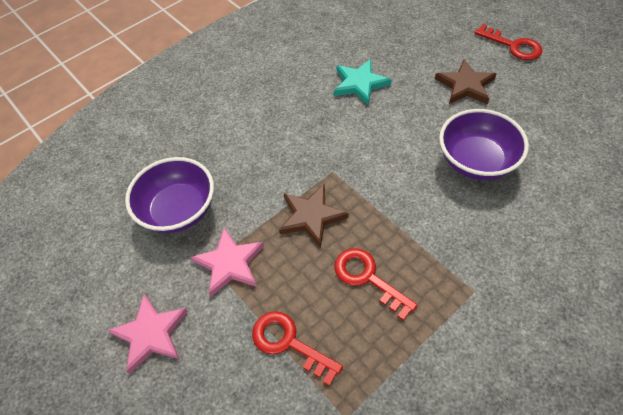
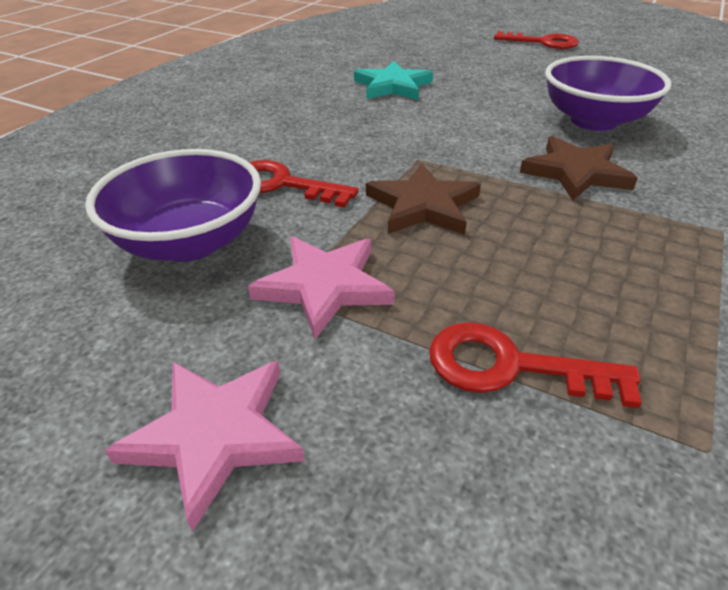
camera: 25 degrees left, 15 degrees down
(368, 278) = (566, 251): red key -> red key (282, 185)
(465, 85) = (520, 72): brown star -> brown star (575, 173)

